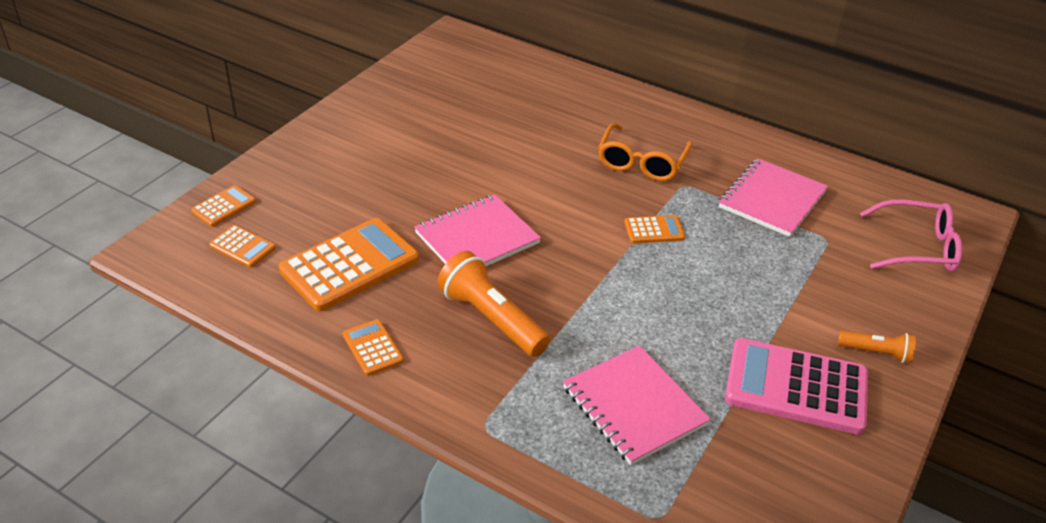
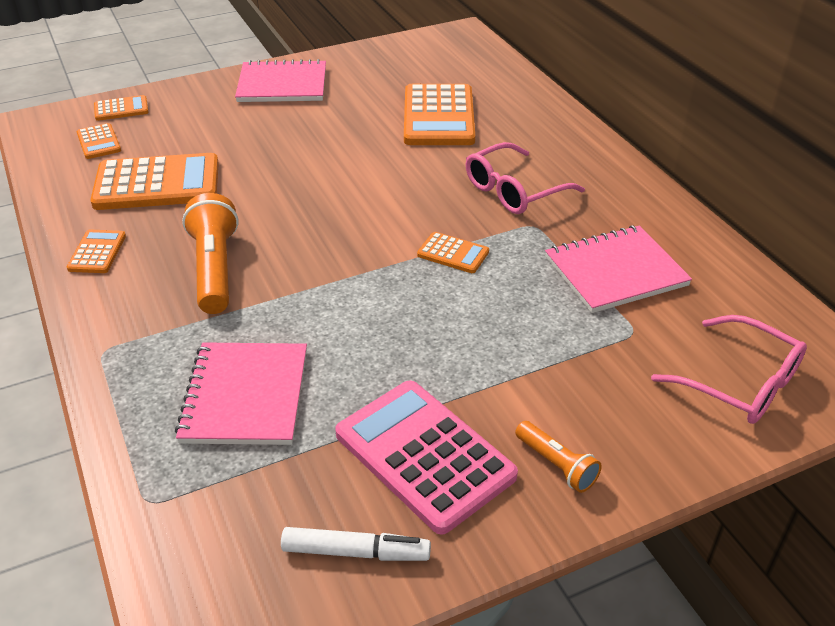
camera: 35 degrees right, 0 degrees up
(477, 238) = (282, 201): pink notebook -> pink notebook (282, 85)
(518, 118) = (438, 116): none -> orange calculator
(641, 162) = (513, 191): orange glasses -> pink glasses
(826, 473) = (355, 552): none -> white marker

